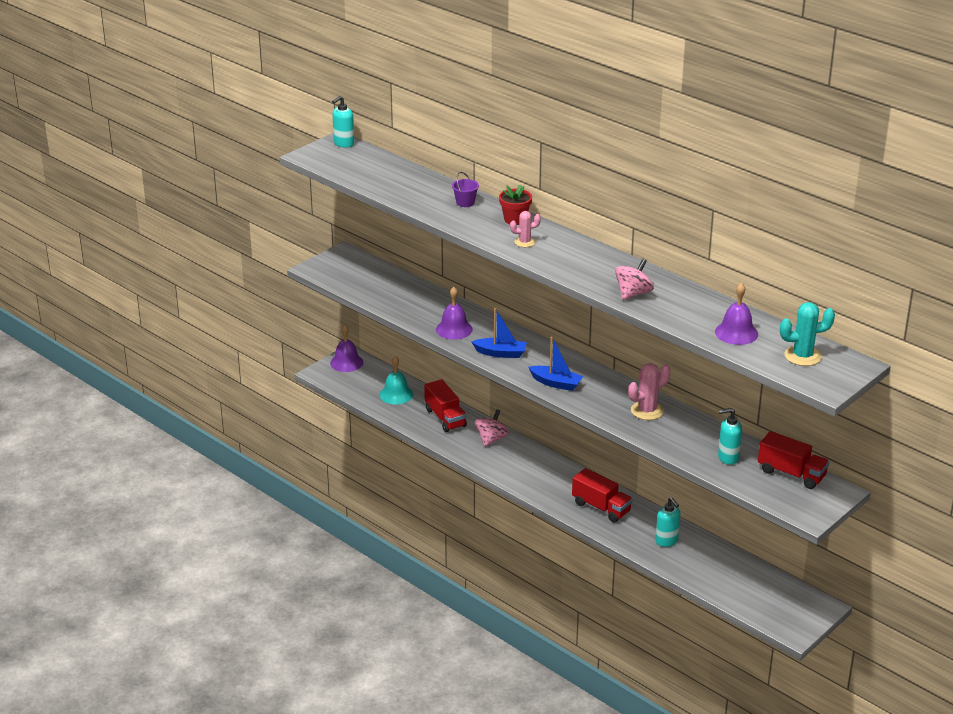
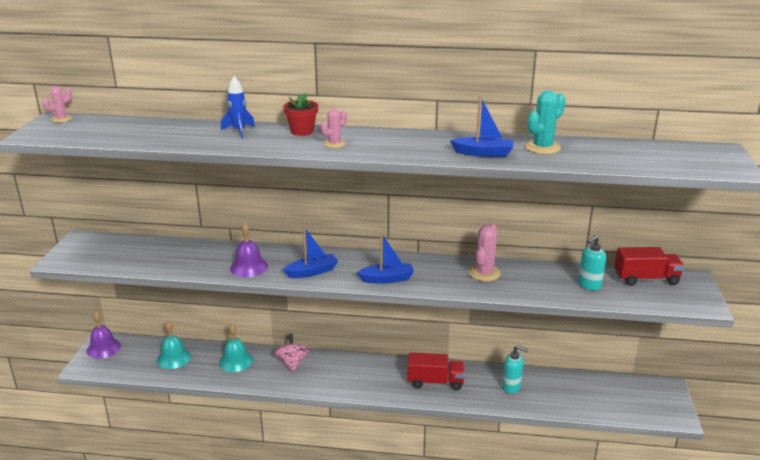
camera: 35 degrees left, 5 degrees down
(343, 144) = (61, 119): turquoise soap dispenser -> pink cactus
(445, 418) = (236, 361): red truck -> turquoise bell
(465, 202) = (239, 131): purple bucket -> blue rocket
(633, 293) = (483, 153): pink spinning top -> blue boat
(736, 333) = (606, 155): purple bell -> none
(802, 356) = (679, 156): turquoise cactus -> turquoise cactus (542, 147)

